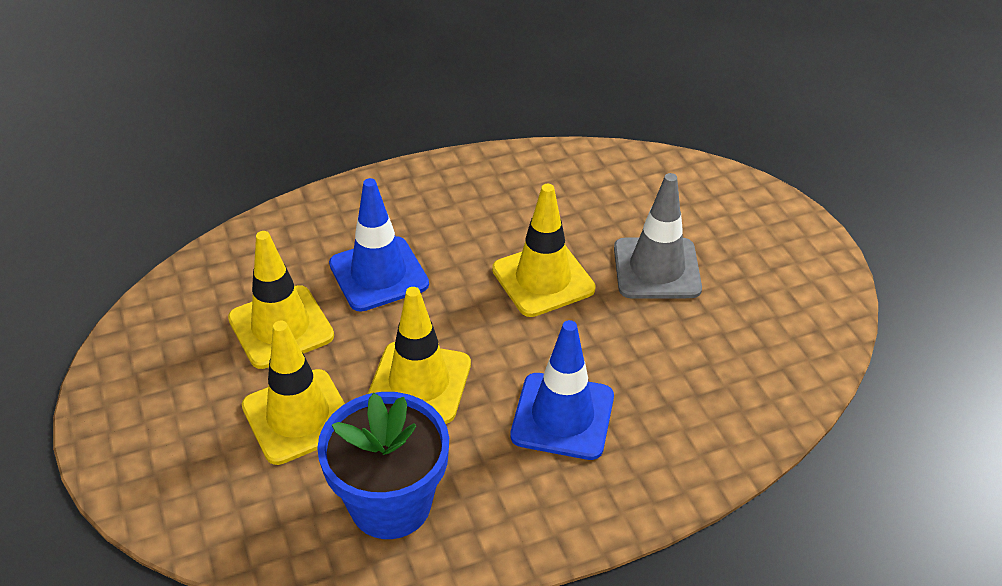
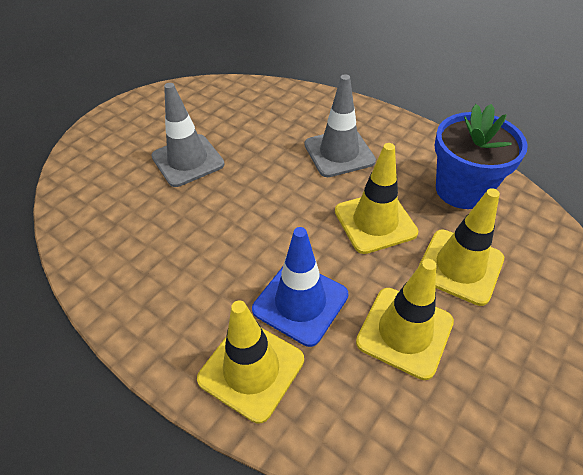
camera: 120 degrees left, 5 degrees up
(543, 279) = (235, 206): yellow traffic cone -> yellow traffic cone (251, 369)
(562, 416) = (339, 153): blue traffic cone -> grey traffic cone

